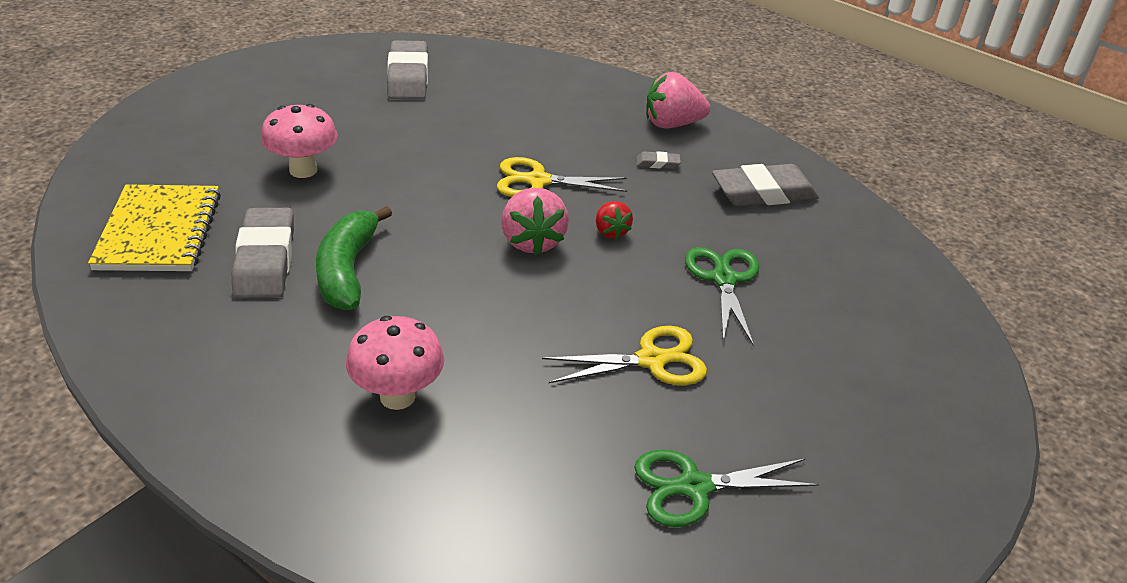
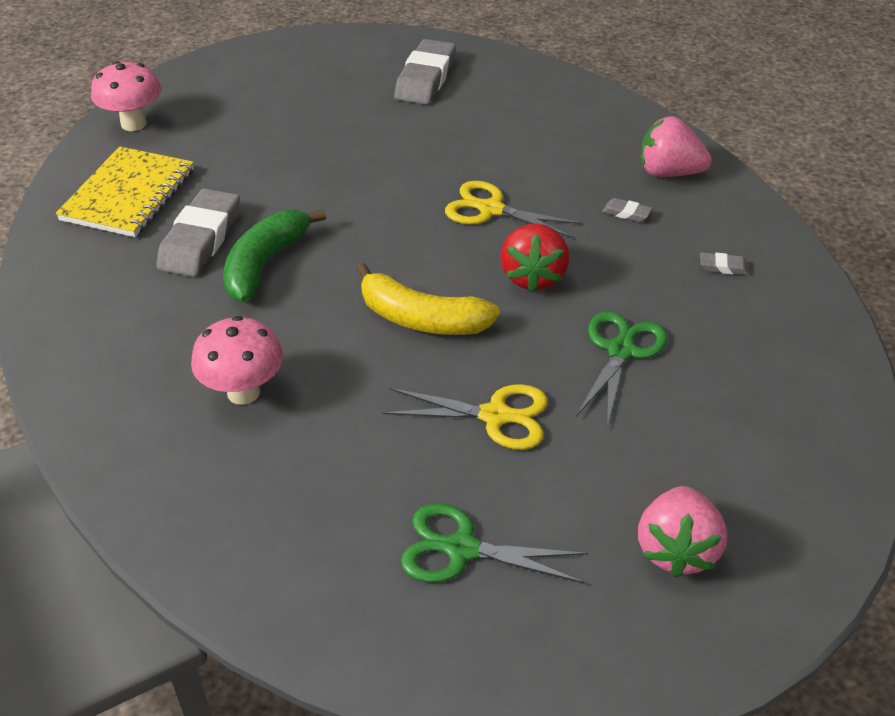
camera: 25 degrees right, 5 degrees up
(303, 170) = (278, 159): pink mushroom -> pink mushroom (133, 124)
(532, 241) = (449, 271): pink strawberry -> pink strawberry (676, 550)
(532, 289) = (422, 319): none -> yellow banana
(611, 232) = (533, 277): red strawberry -> red strawberry, size x1.71
(763, 193) = (723, 267): grey eraser -> grey eraser, size x0.43

